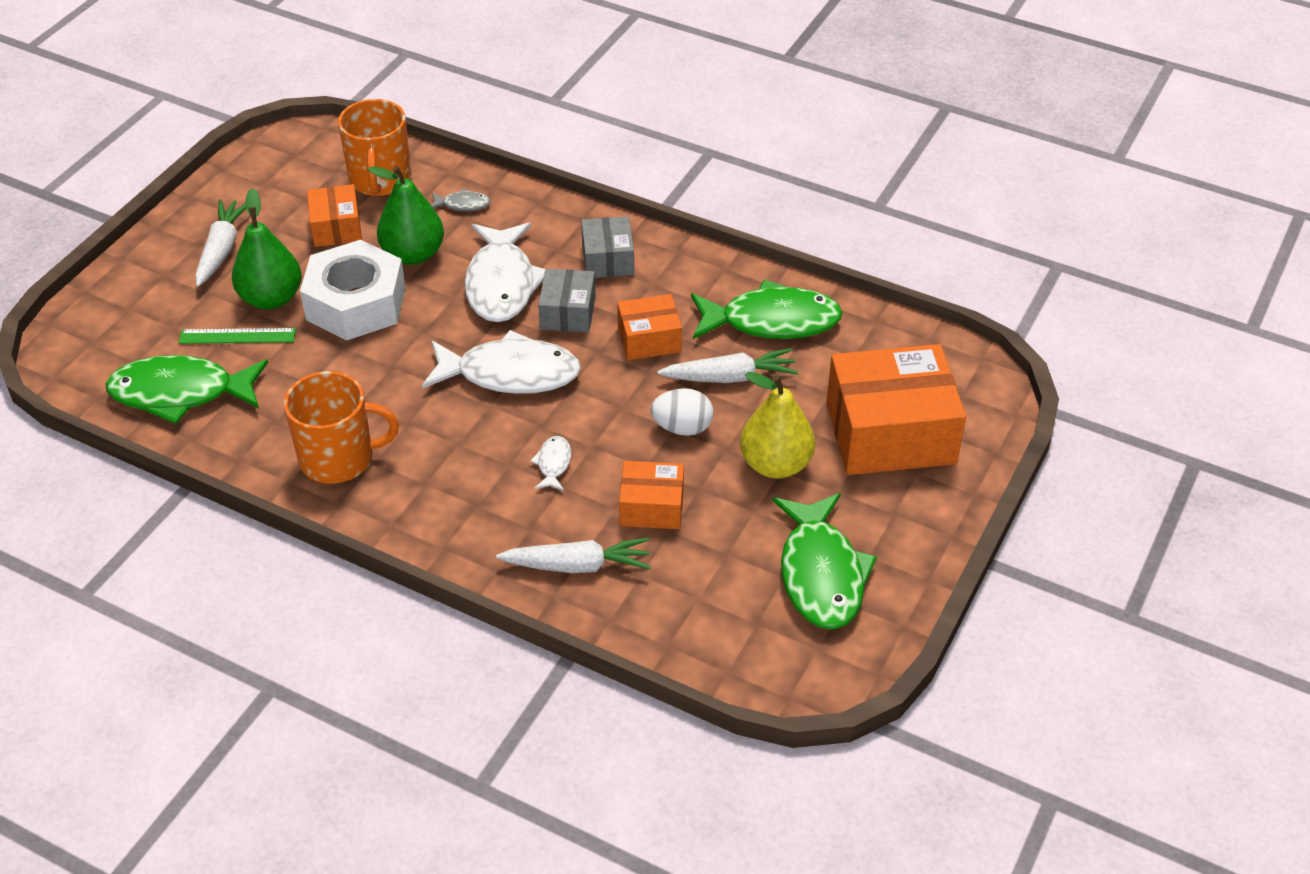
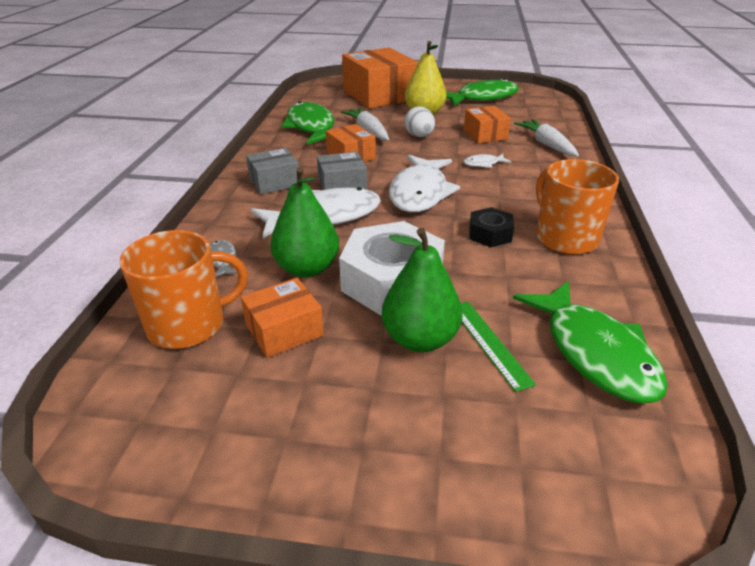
camera: 110 degrees left, 10 degrees down
(221, 249) = (362, 416): white carrot -> none
(386, 400) = (490, 234): none -> black nut
(510, 374) = (420, 193): white fish -> white fish turned 150 degrees counterclockwise

